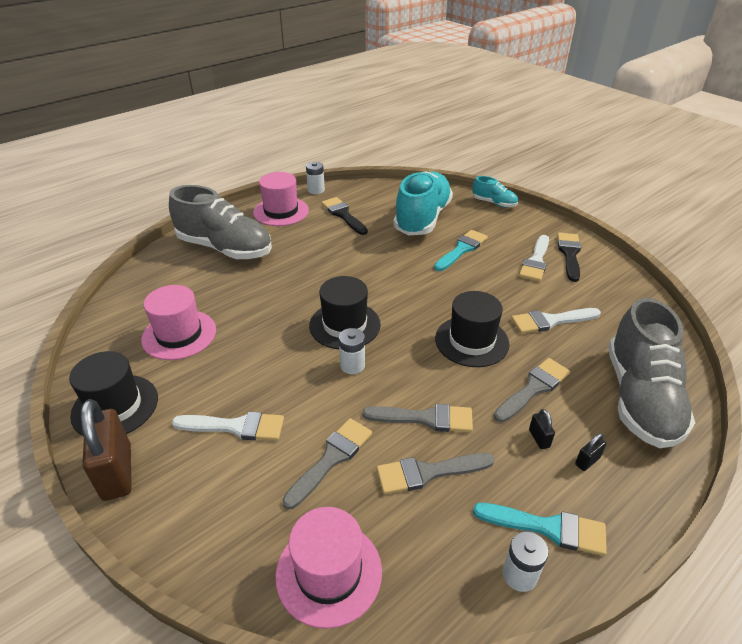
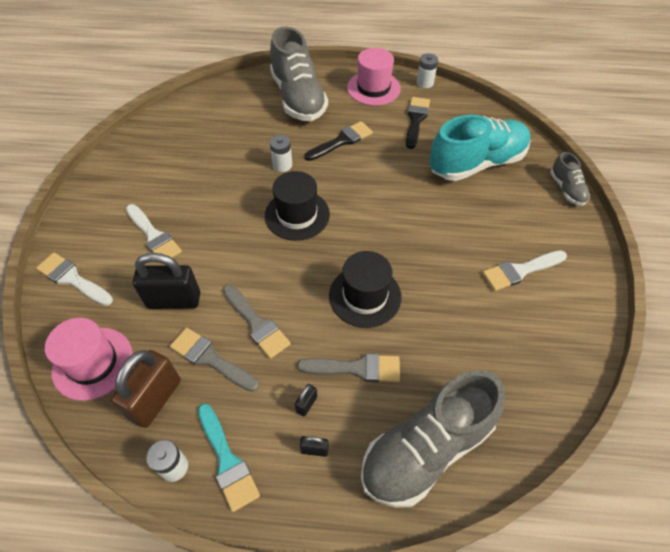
camera: 45 degrees right, 15 degrees up
(115, 406) = (117, 173): black hat -> none
(117, 472) = (76, 216): brown padlock -> brown padlock (155, 399)
(179, 334) = (197, 148): pink hat -> none
(331, 458) = (174, 300): grey brush -> black padlock
(352, 365) = (263, 249): white battery -> white battery (282, 165)
(462, 249) = (469, 214): turquoise brush -> none
(494, 203) = (566, 189): turquoise shoe -> grey shoe
(550, 321) = (451, 330): white brush -> white brush (72, 279)
(569, 254) = (564, 287): black brush -> black brush (341, 141)

